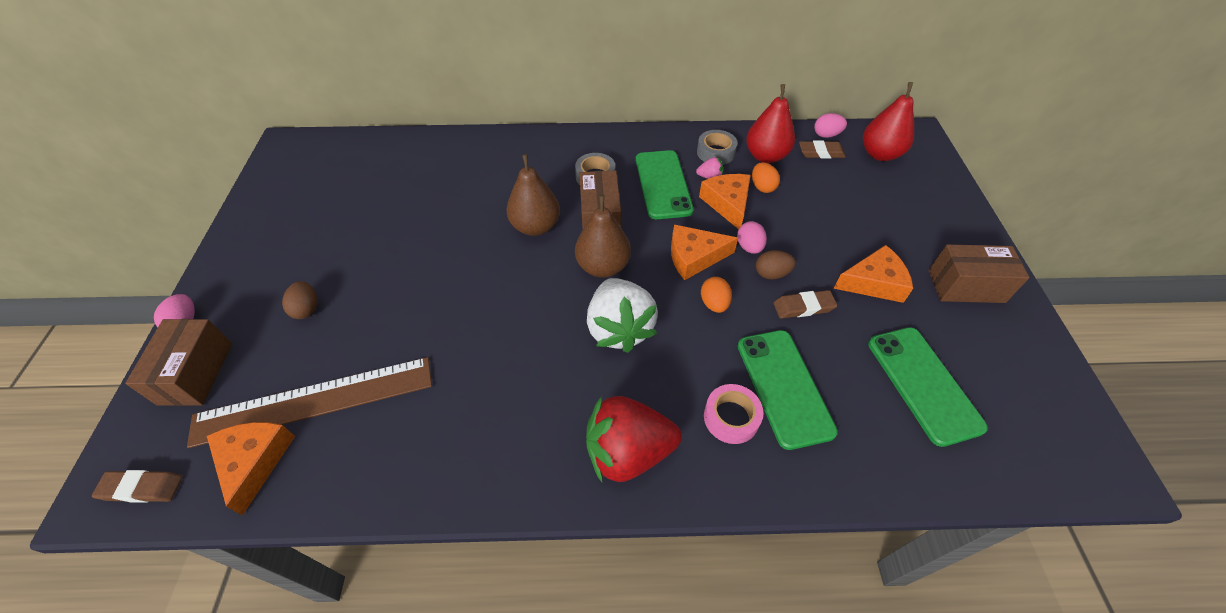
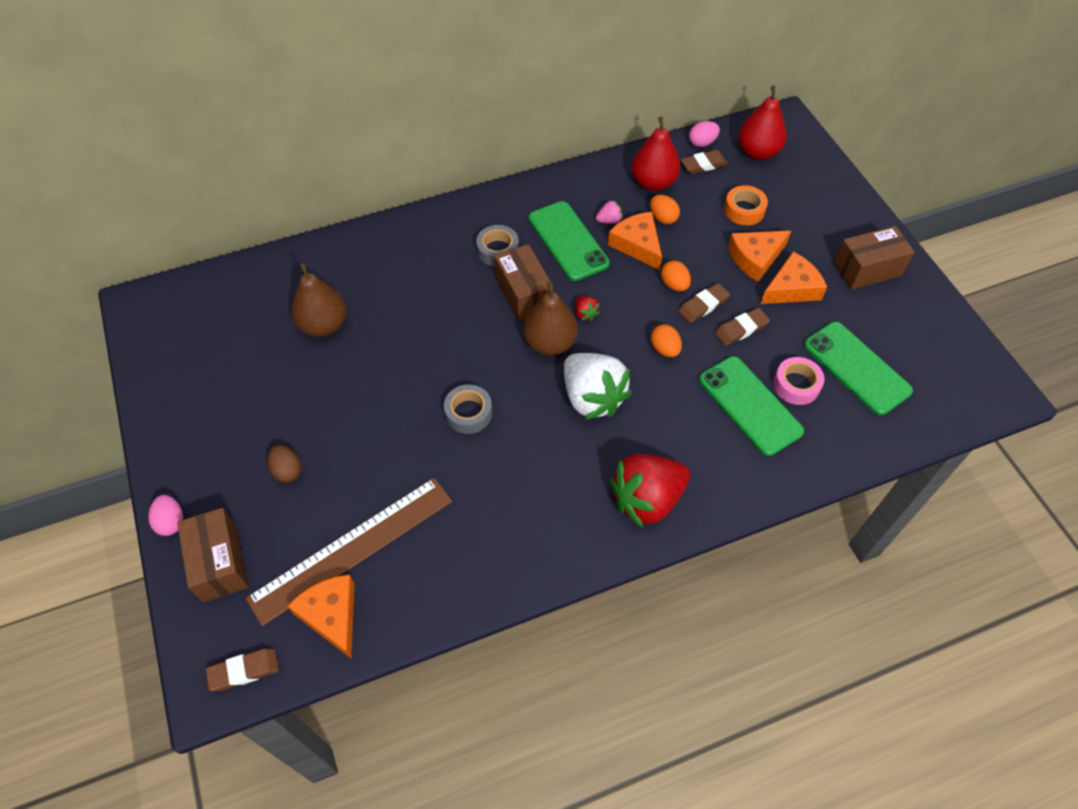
camera: 20 degrees left, 5 degrees up
(536, 226) = (466, 321): brown pear -> brown pear (324, 325)
(649, 250) = (585, 314): none -> red strawberry
(694, 257) = (629, 309): orange cheese -> orange cheese (755, 258)
(715, 152) = (604, 191): grey tape -> grey tape (468, 413)
(731, 417) = (717, 444): pink tape -> pink tape (796, 385)
(749, 247) = (674, 285): pink egg -> orange egg
(771, 274) = (703, 306): brown egg -> brown eraser
(847, 199) = (744, 210): none -> orange tape

